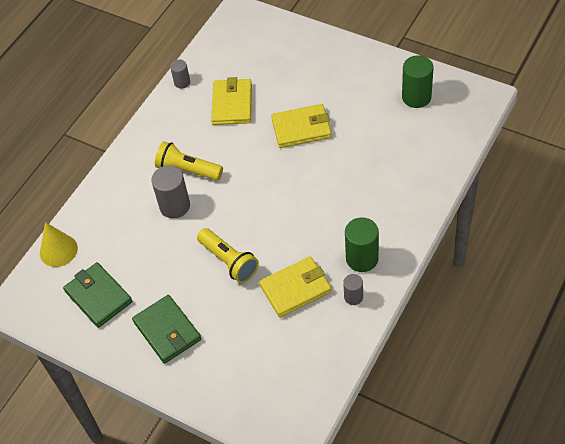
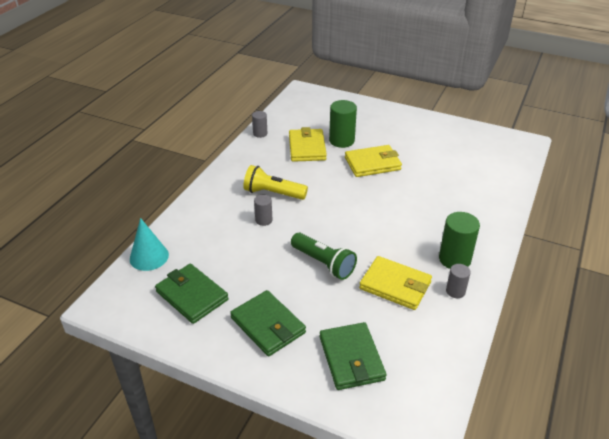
camera: 10 degrees left, 15 degrees down
(58, 250) = (149, 257): yellow cone -> turquoise cone
(175, 206) = (263, 220): grey cylinder -> grey cylinder, size x0.57
(229, 261) = (323, 263): yellow flashlight -> green flashlight
(240, 367) = (351, 358): none -> green wallet
(295, 289) = (395, 285): yellow wallet -> yellow wallet turned 60 degrees clockwise
(416, 97) = (468, 143): green cylinder -> green cylinder (341, 141)

